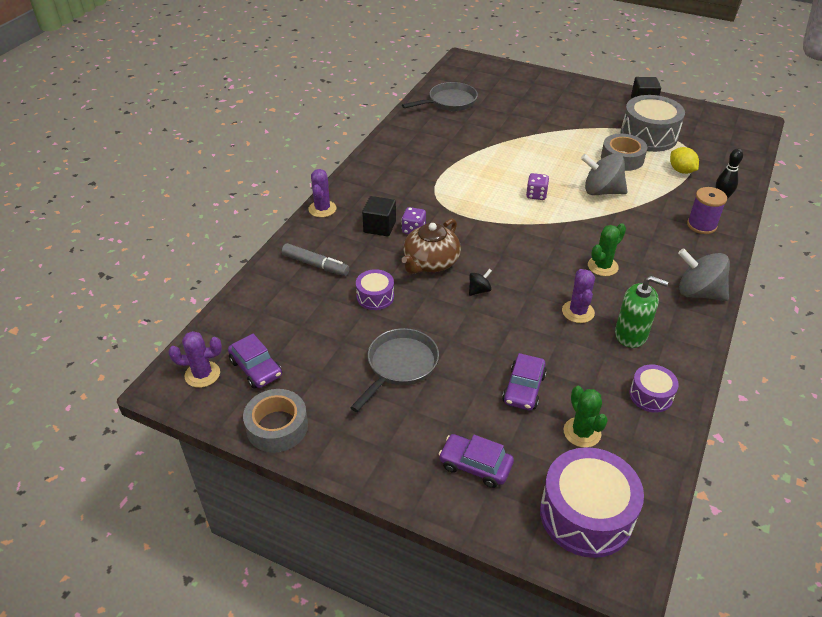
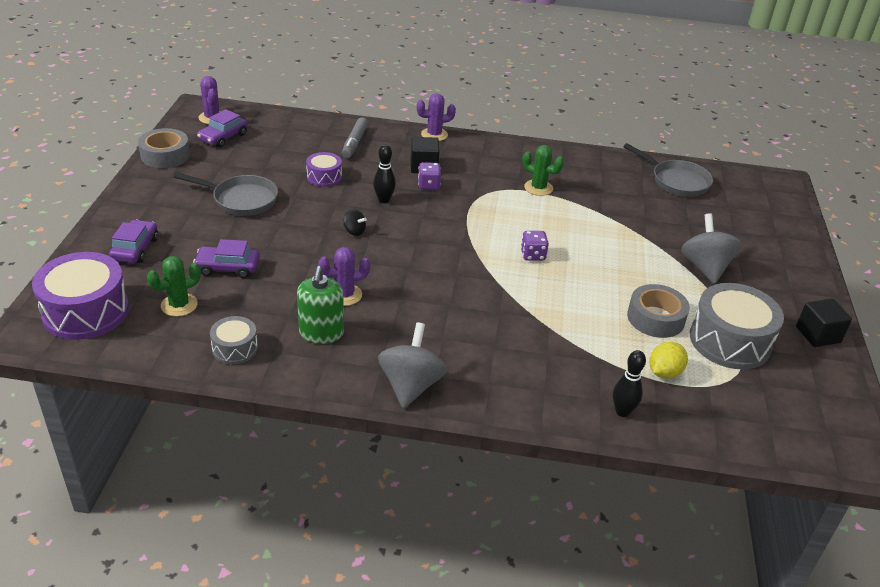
camera: 70 degrees right, 5 degrees down
(430, 262) = (384, 200): brown teapot -> black bowling pin
(601, 191) = (570, 303): grey spinning top -> grey spinning top (705, 267)
(602, 266) = (426, 309): green cactus -> green cactus (538, 188)
(651, 395) = (235, 348): purple drum -> grey drum
(701, 225) = (548, 390): purple spool -> none

